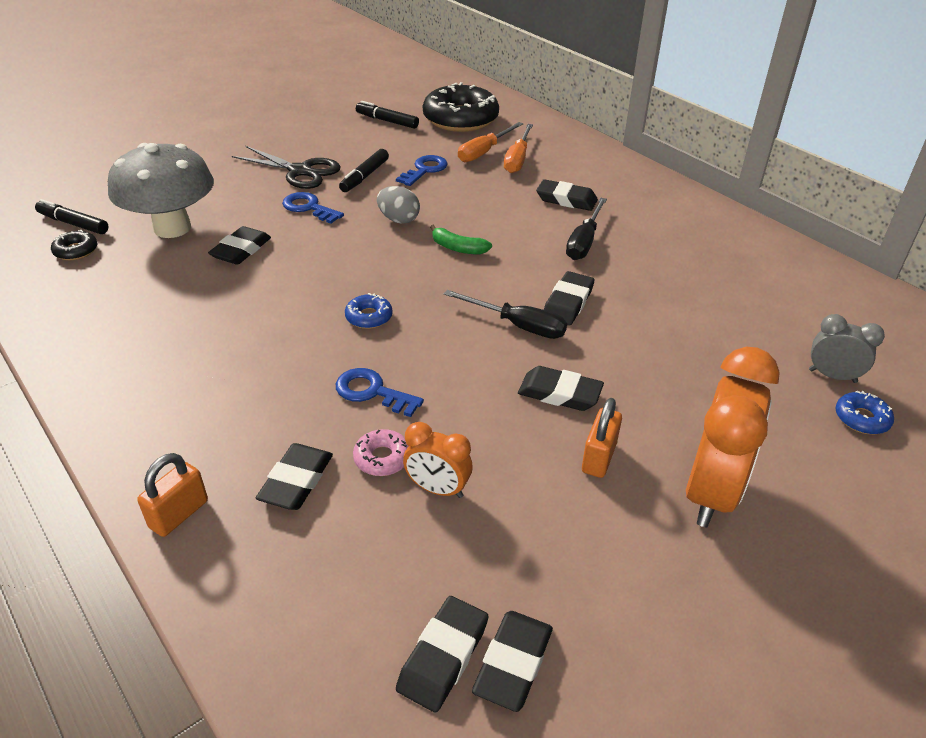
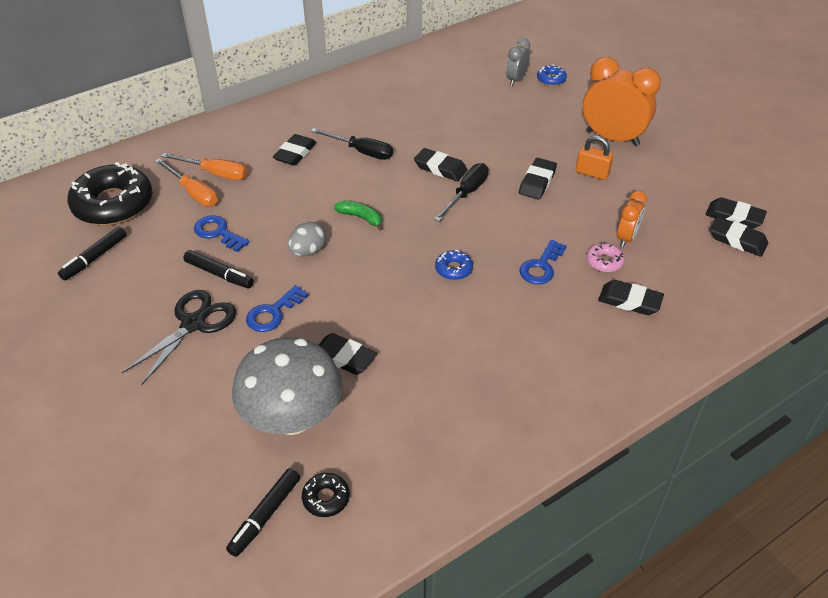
camera: 85 degrees left, 5 degrees up
(179, 514) = (667, 357): orange padlock -> none
(458, 248) = (361, 217): green banana -> green banana turned 90 degrees counterclockwise

